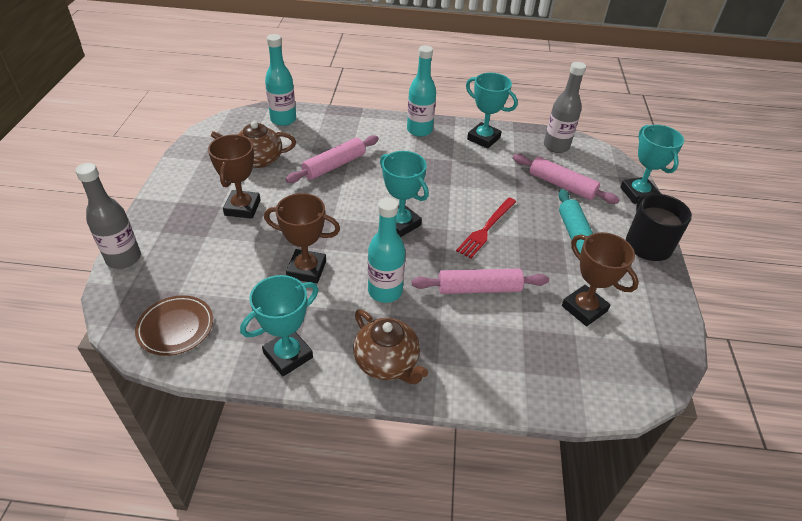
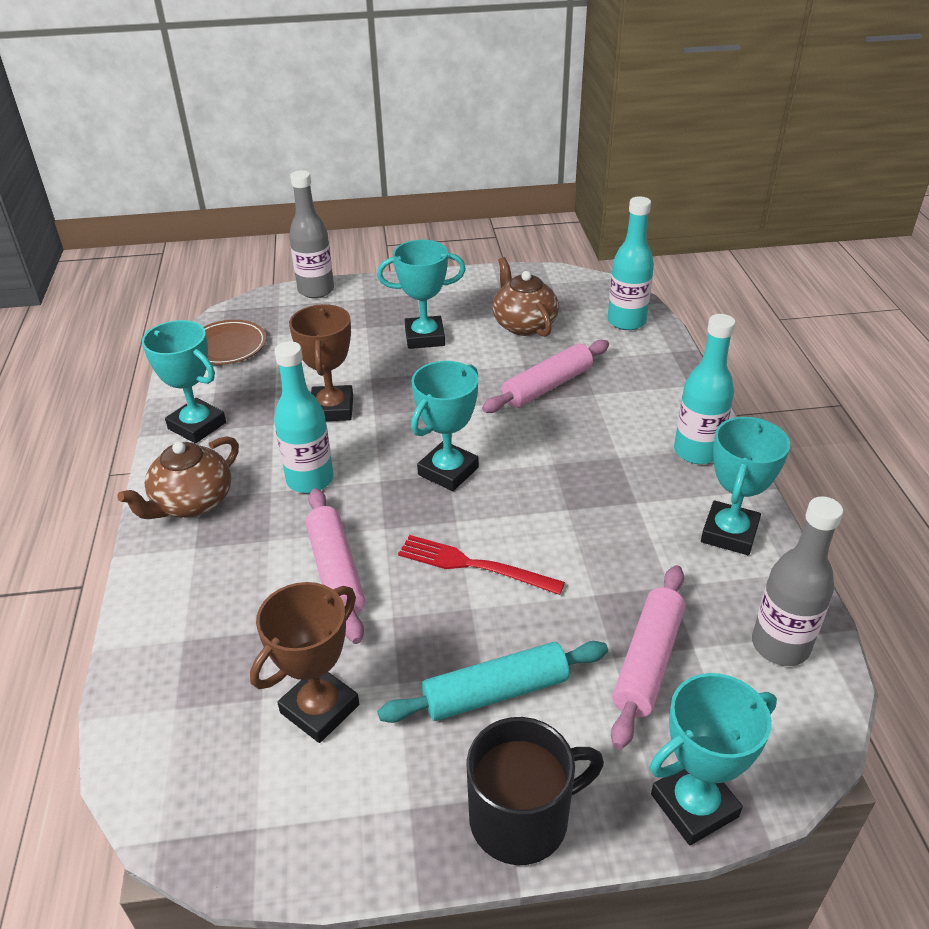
camera: 80 degrees right, 5 degrees down
(242, 208) = (424, 337): brown trophy -> turquoise trophy
(334, 166) = (547, 386): pink rolling pin -> pink rolling pin turned 75 degrees counterclockwise

